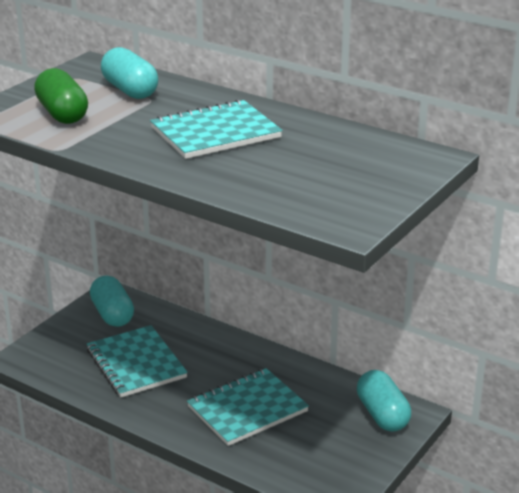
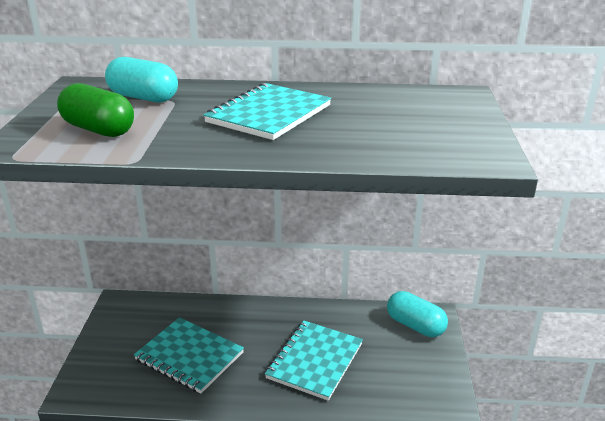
camera: 30 degrees left, 0 degrees up
(112, 314) = (133, 319): turquoise capsule -> none

